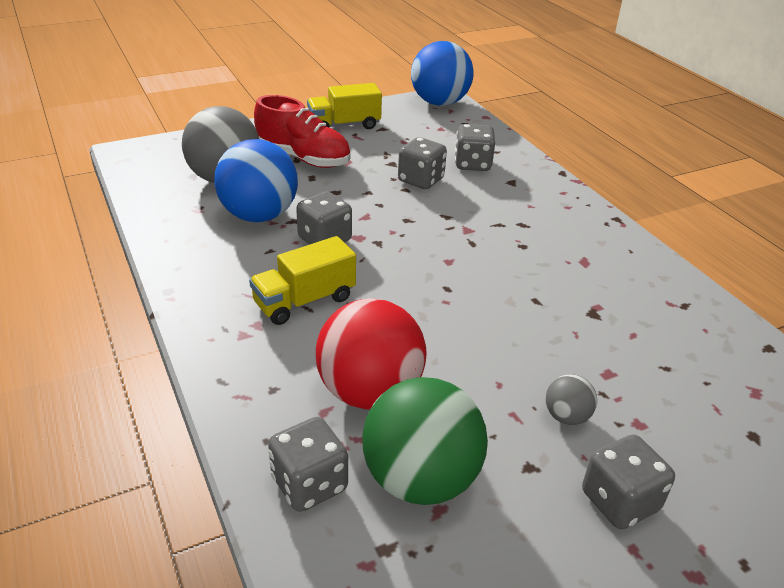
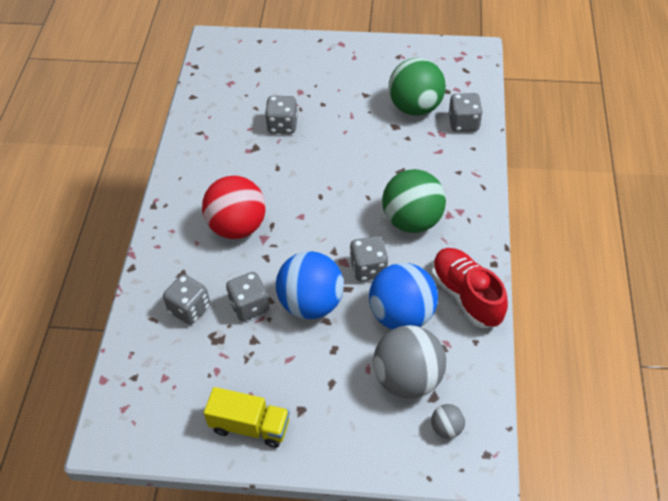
camera: 145 degrees left, 15 degrees up
(303, 158) = (324, 382): red shoe -> red shoe (466, 296)
(304, 301) = (412, 221): yellow truck -> green ball
(370, 392) = (411, 151): red ball -> red ball (237, 227)
(439, 103) = (121, 429): blue ball -> blue ball (311, 303)
(566, 416) = (328, 106): grey ball -> grey ball (446, 428)
(619, 501) = (342, 71): grey dice -> grey dice (282, 125)

